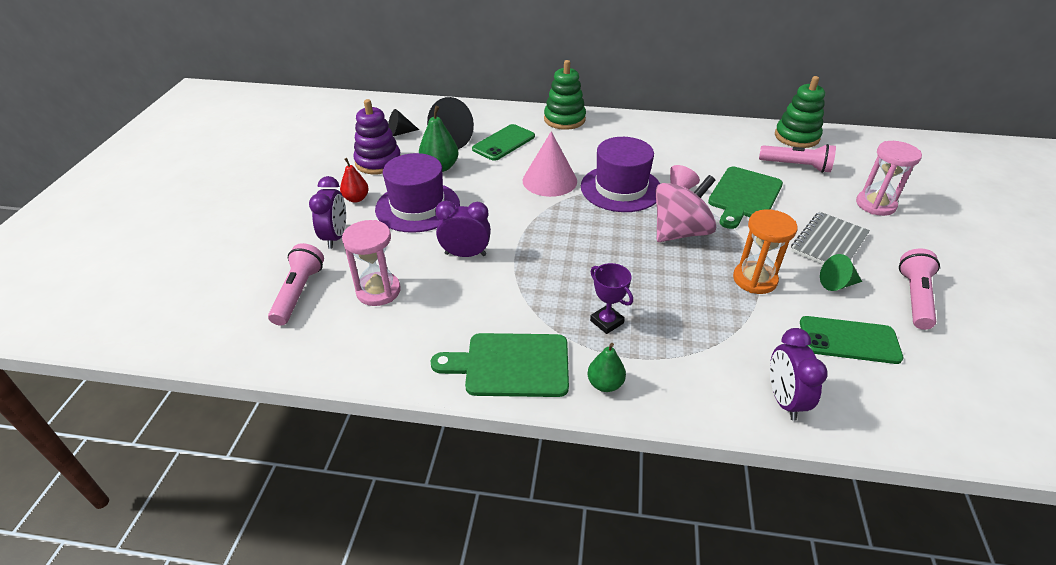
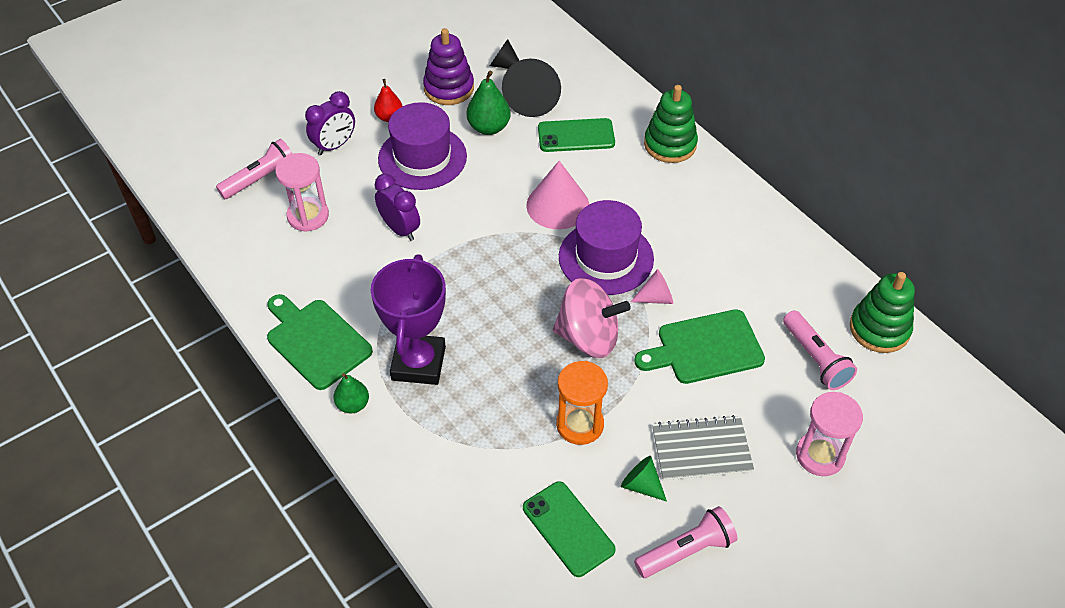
camera: 45 degrees right, 10 degrees up
(606, 322) = (418, 363): purple trophy -> purple trophy, size x1.97
(784, 400) = (447, 519): purple clock -> none

